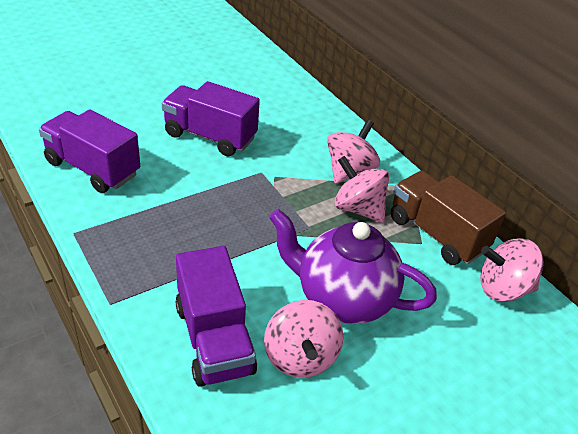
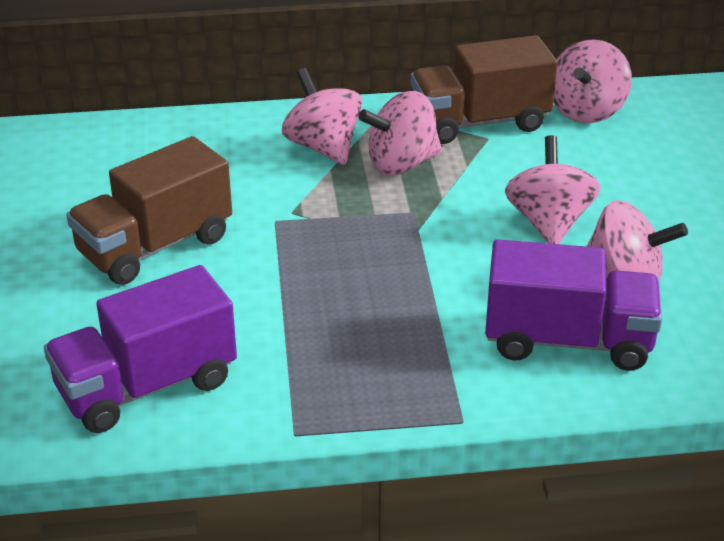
camera: 60 degrees left, 5 degrees down
(210, 136) = (155, 246): purple truck -> brown truck
(343, 298) = (549, 223): purple teapot -> pink spinning top

